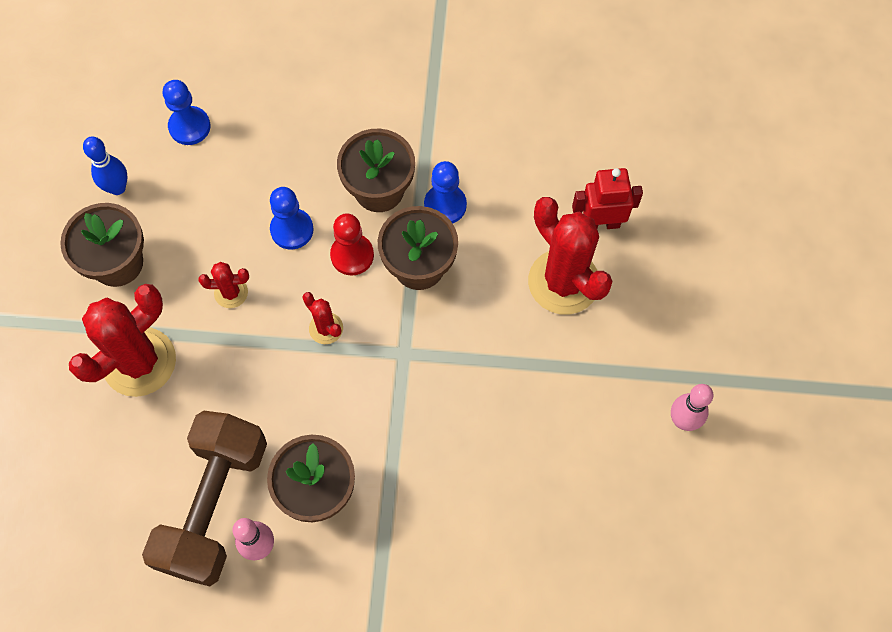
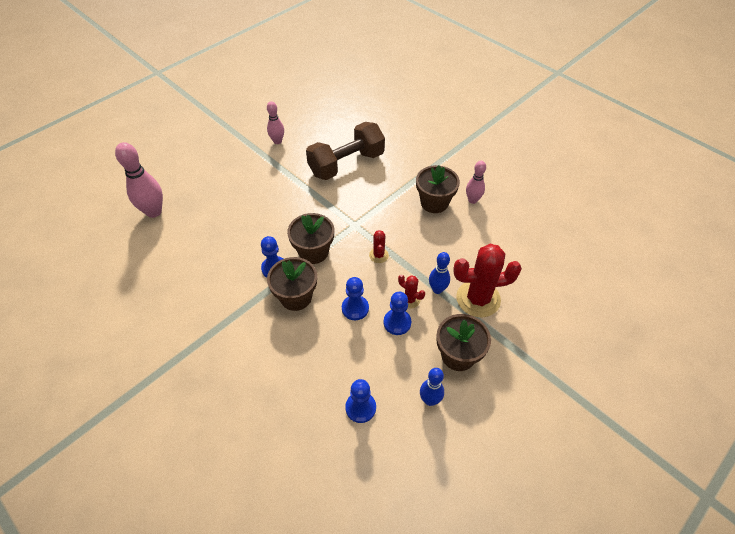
camera: 140 degrees left, 15 degrees down
(204, 335) = (437, 289): none -> blue bowling pin
(215, 505) = (481, 223): brown dumbbell -> brown dumbbell (346, 164)
(223, 250) = (397, 322): none -> blue pawn
(352, 255) = (338, 277): red pawn -> none
(563, 282) = (263, 206): red cactus -> none
(600, 223) = (221, 216): red robot -> none
(696, 160) = (154, 212): none -> pink bowling pin

